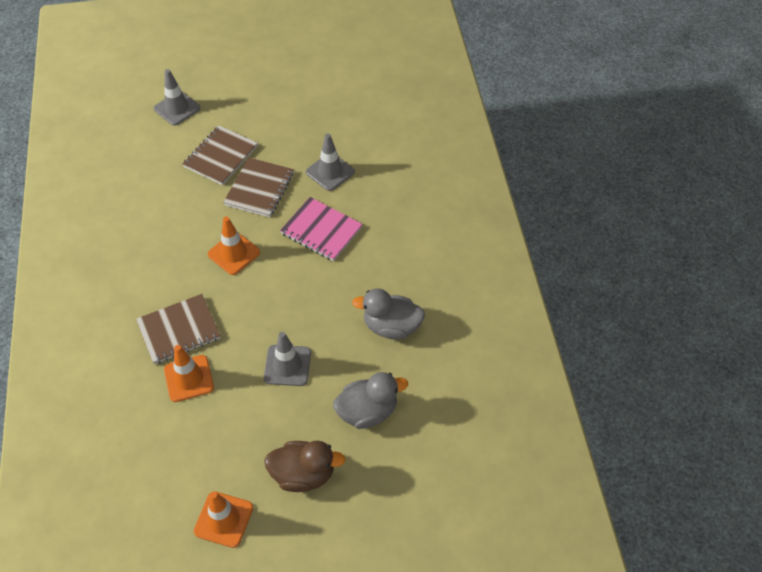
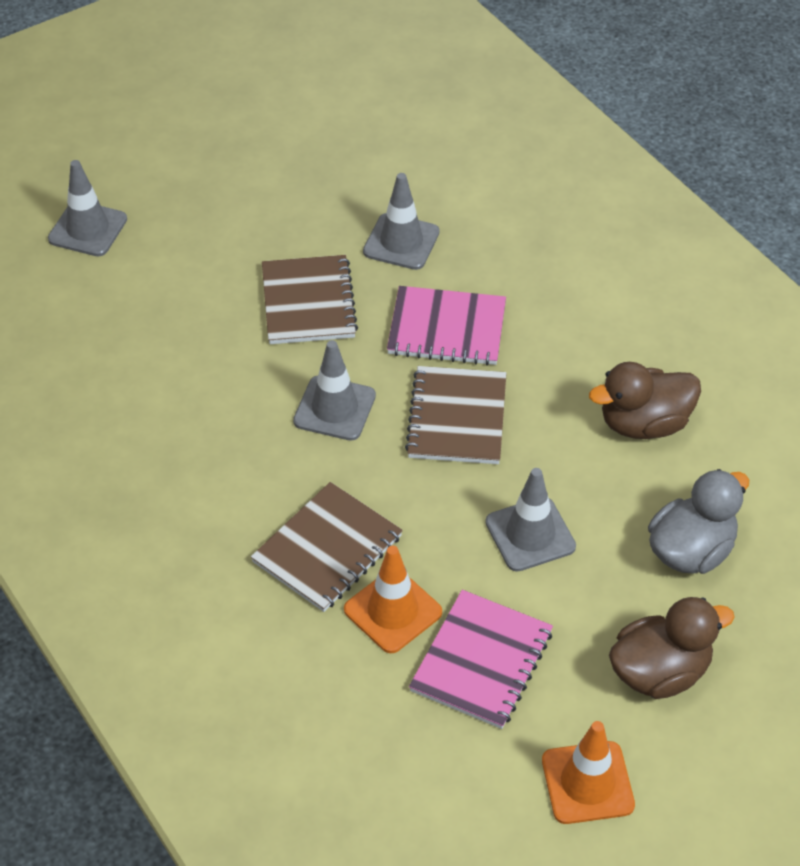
camera: 25 degrees left, 5 degrees down
(215, 426) = (482, 661): none -> pink notebook
(220, 156) = (212, 276): brown notebook -> brown notebook (457, 418)
(234, 253) = (334, 408): orange traffic cone -> grey traffic cone
(391, 327) = (644, 424): grey duck -> brown duck

